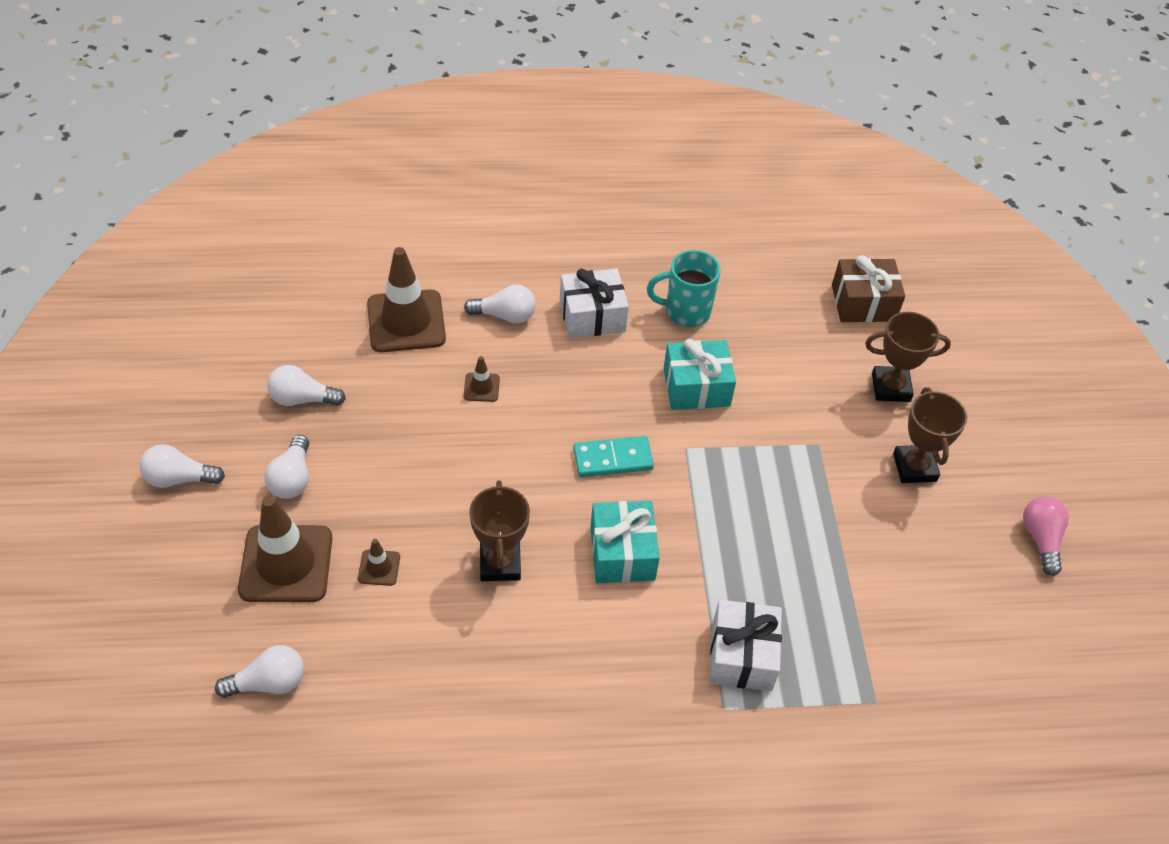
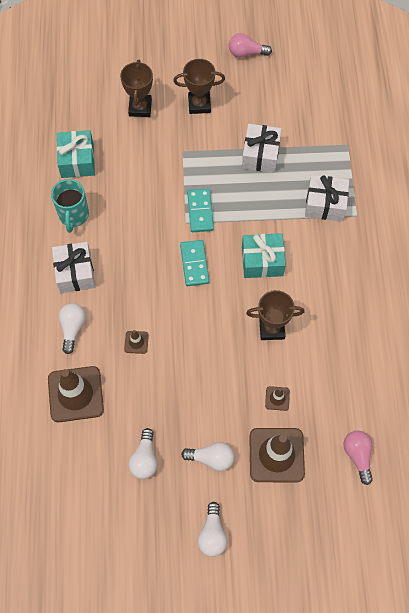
camera: 85 degrees left, 15 degrees up
(269, 682) = (357, 455): white light bulb -> pink light bulb
(696, 387) = (138, 213): turquoise gift -> turquoise gift (77, 160)
(708, 467) = (200, 211): none -> turquoise domino
(829, 556) = (260, 155): none -> white gift
(863, 303) = (70, 113): brown gift -> none

